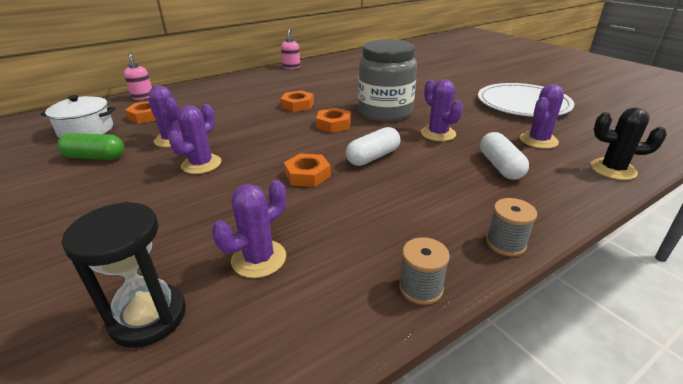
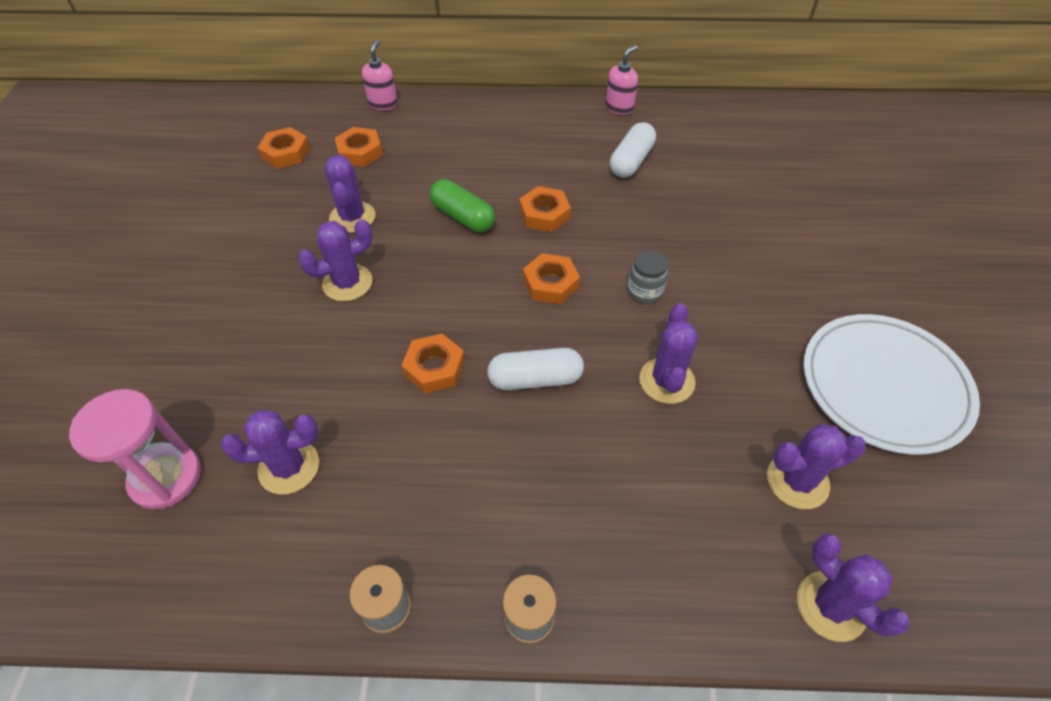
camera: 35 degrees right, 20 degrees up
(86, 130) = (286, 153): white pot -> orange nut
(95, 157) = (264, 212): green capsule -> green capsule (463, 217)
(148, 317) = (166, 477): black hourglass -> pink hourglass
(385, 112) = (644, 291): grey jar -> grey jar, size x0.41
(500, 166) = (675, 496): white capsule -> white capsule (631, 161)
(613, 169) = (831, 606): black cactus -> purple cactus

